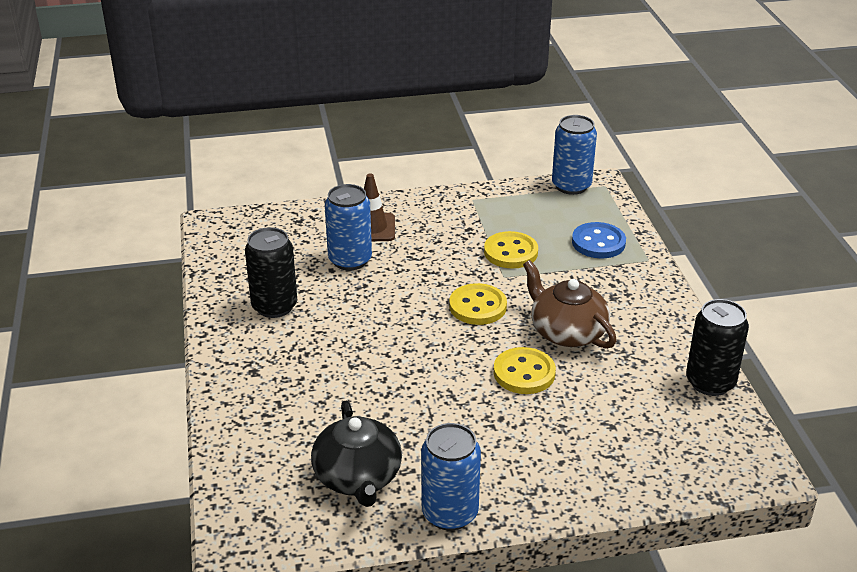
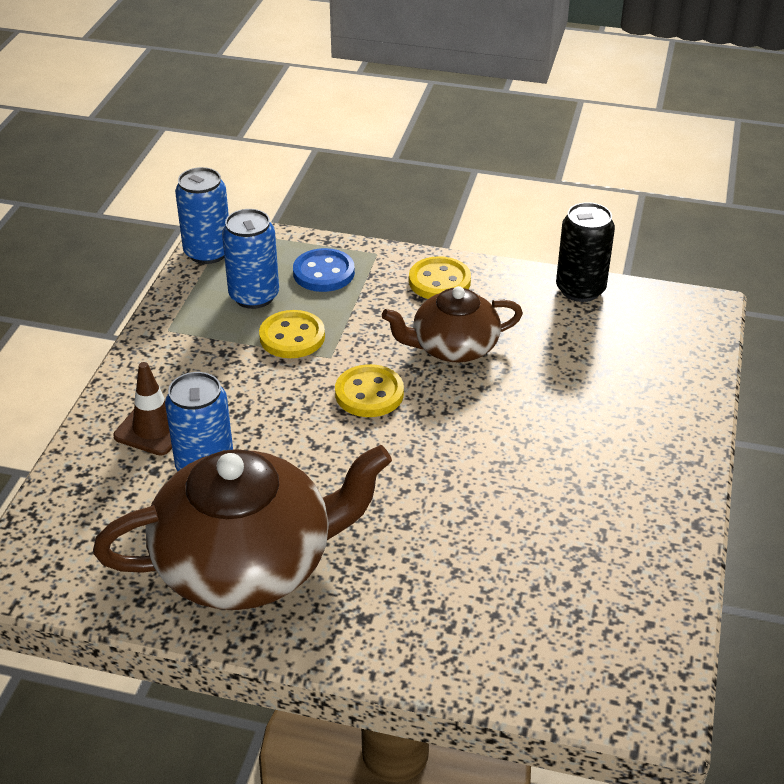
camera: 65 degrees left, 5 degrees up
(274, 306) = (248, 563): black can -> brown teapot
(358, 477) = (595, 576): black teapot -> none
(450, 513) = (678, 522): blue can -> blue can (254, 296)
(524, 373) = (499, 399): yellow button -> yellow button (439, 281)

